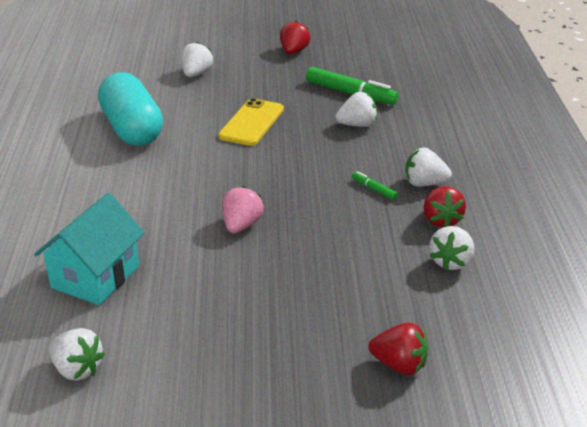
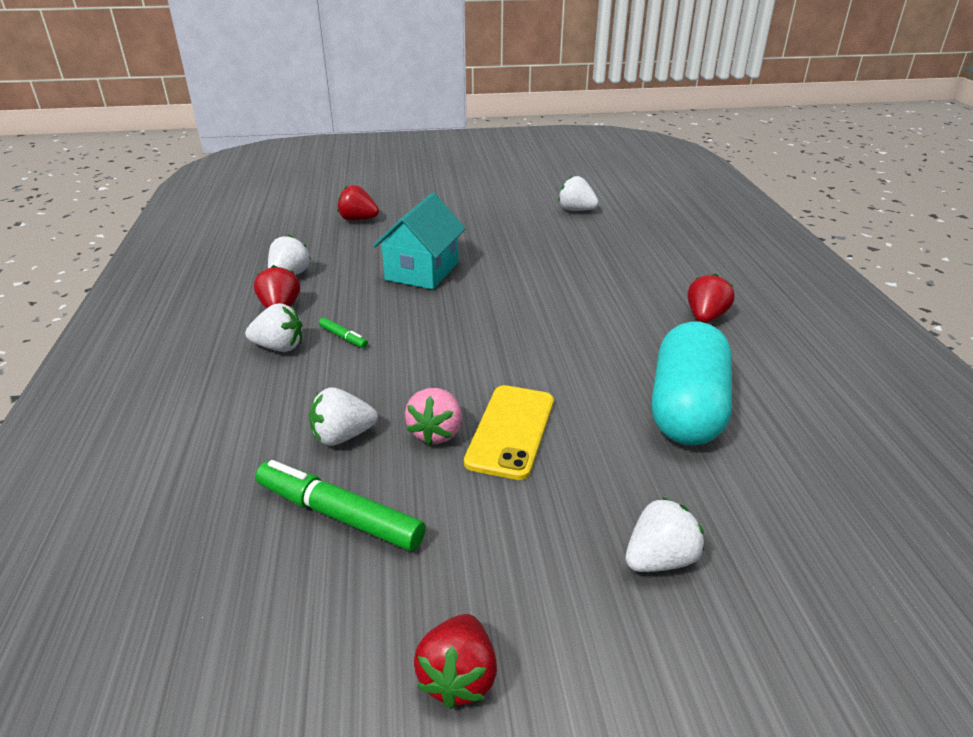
camera: 175 degrees right, 0 degrees up
(56, 192) = (705, 317): none -> red strawberry
(95, 276) = (603, 253): turquoise house -> turquoise house (422, 271)
(132, 129) = (686, 409): turquoise capsule -> turquoise capsule turned 45 degrees clockwise
(196, 74) = (659, 559): white strawberry -> white strawberry turned 135 degrees counterclockwise
(241, 225) = (489, 295): pink strawberry -> pink strawberry (436, 432)

